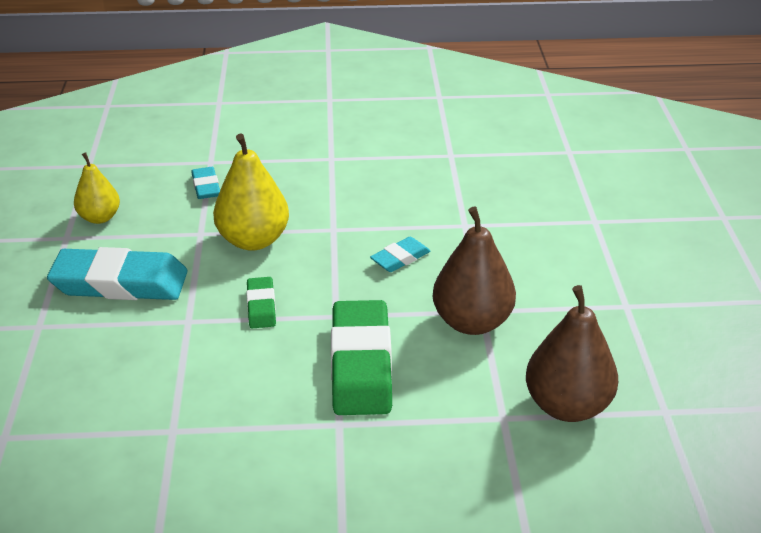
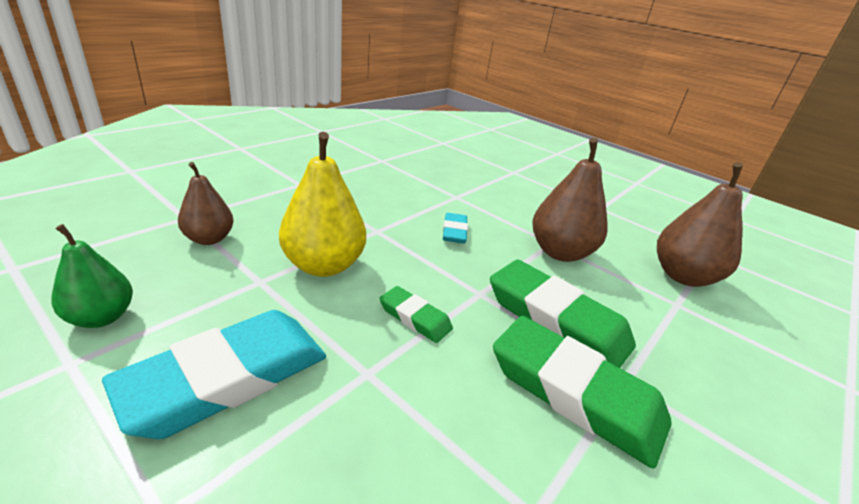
camera: 50 degrees left, 5 degrees down
(100, 217) = (101, 317): yellow pear -> green pear
(206, 186) = (209, 239): turquoise eraser -> brown pear
(290, 405) = (575, 393): none -> green eraser

